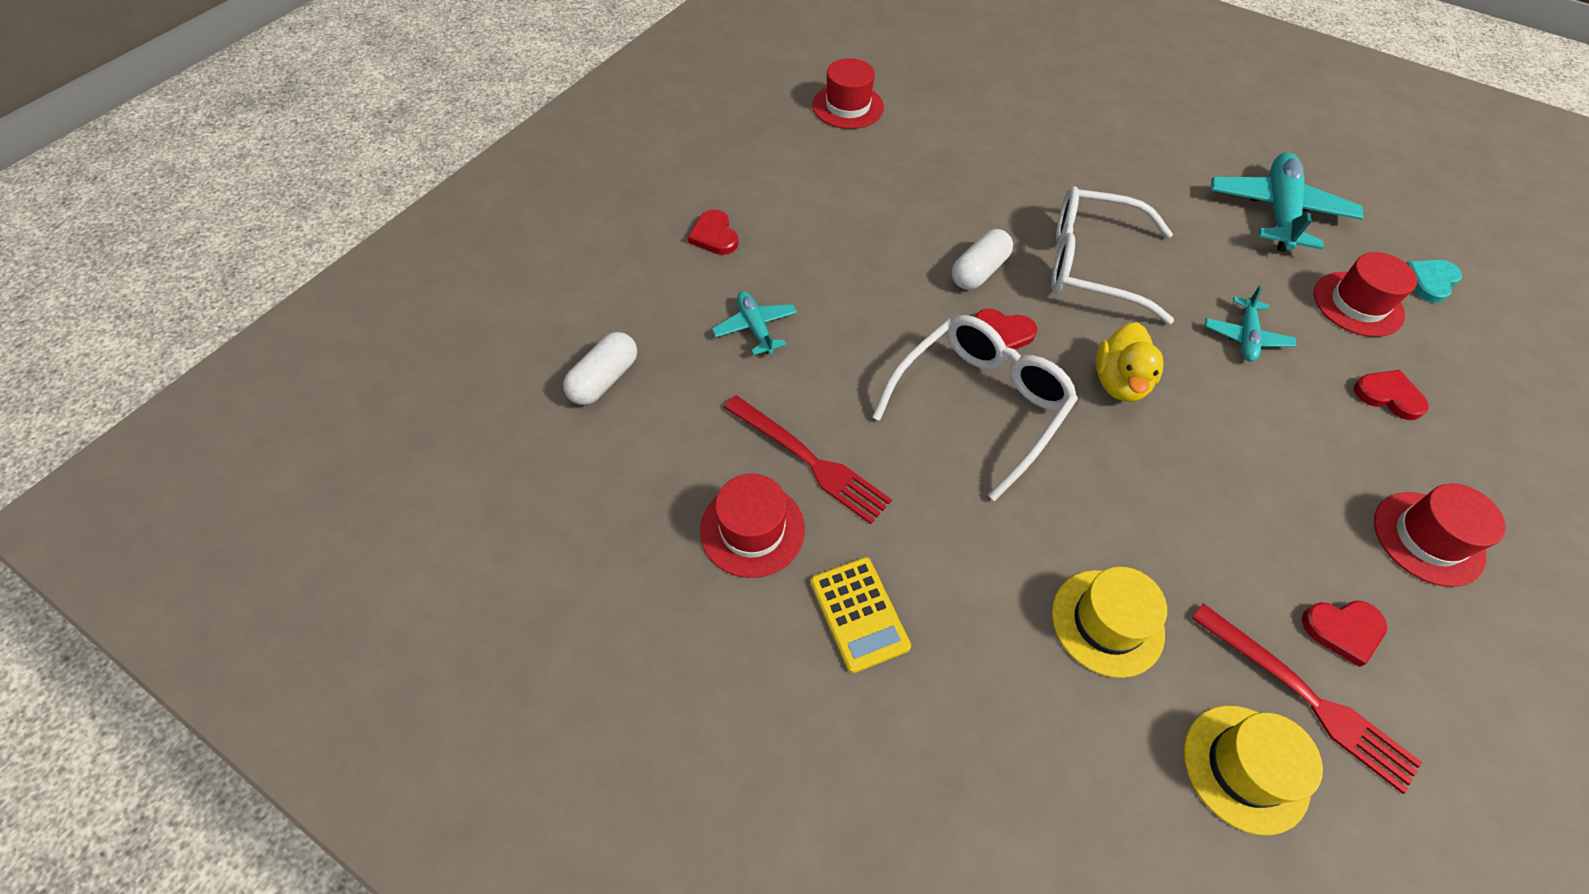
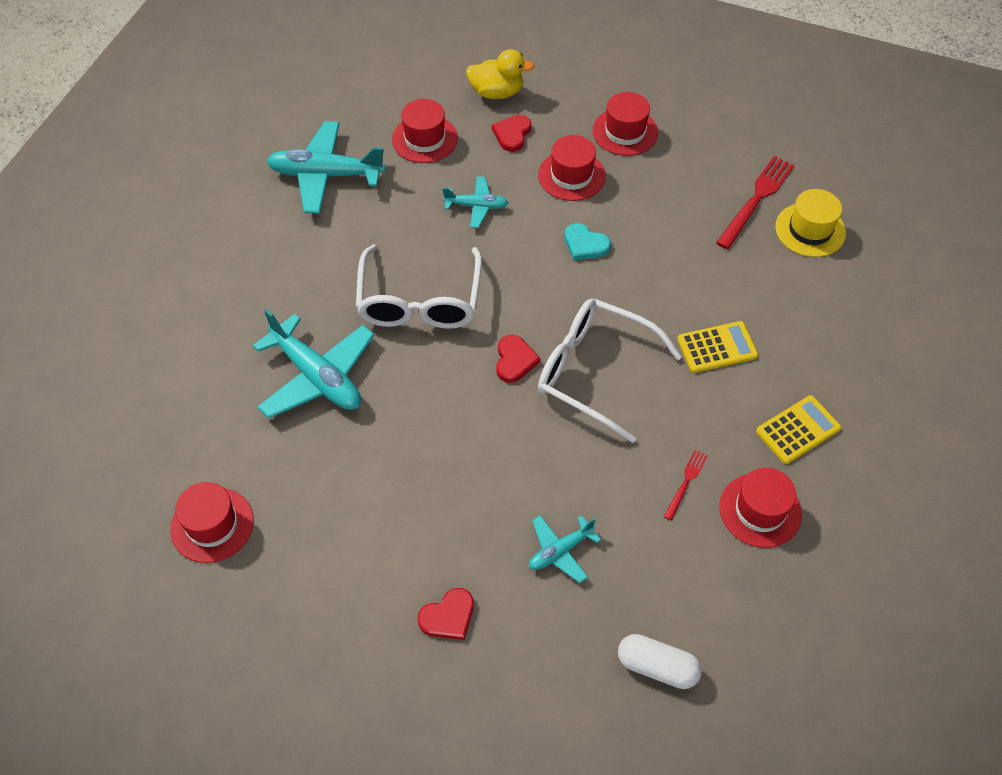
camera: 100 degrees left, 0 degrees up
(808, 460) = (686, 482): red fork -> red fork, size x0.53
(979, 271) = (446, 382): white capsule -> none
(996, 179) = (317, 376): none -> turquoise plane
(1007, 551) = (717, 347): none -> yellow calculator
(1107, 622) = (747, 292): yellow hat -> none
(1119, 382) = (545, 283): yellow duck -> yellow duck (497, 92)
(1318, 449) = (571, 175): none -> red hat
(1343, 630) = (705, 179): red heart -> none
(1430, 281) = (390, 96): turquoise heart -> turquoise heart (585, 244)

